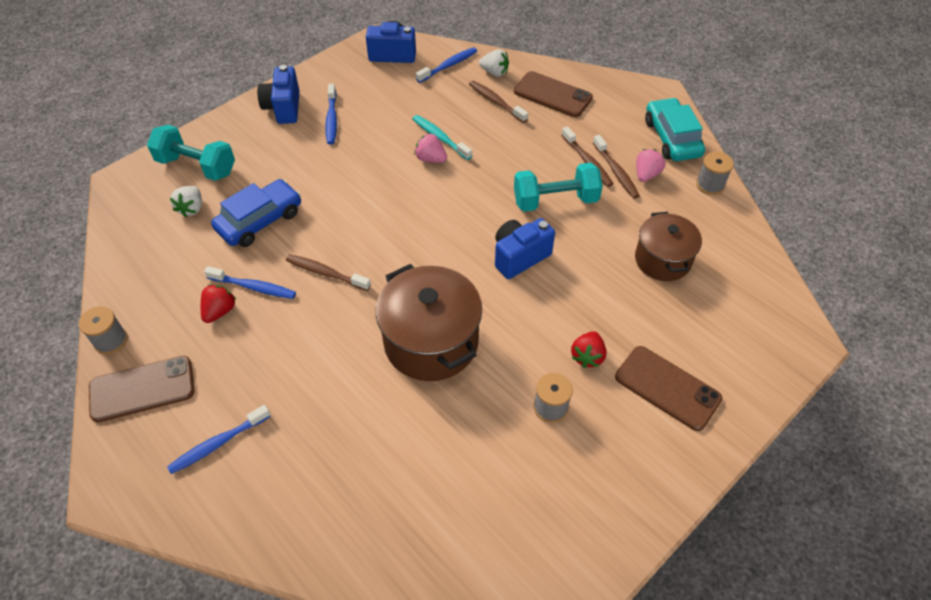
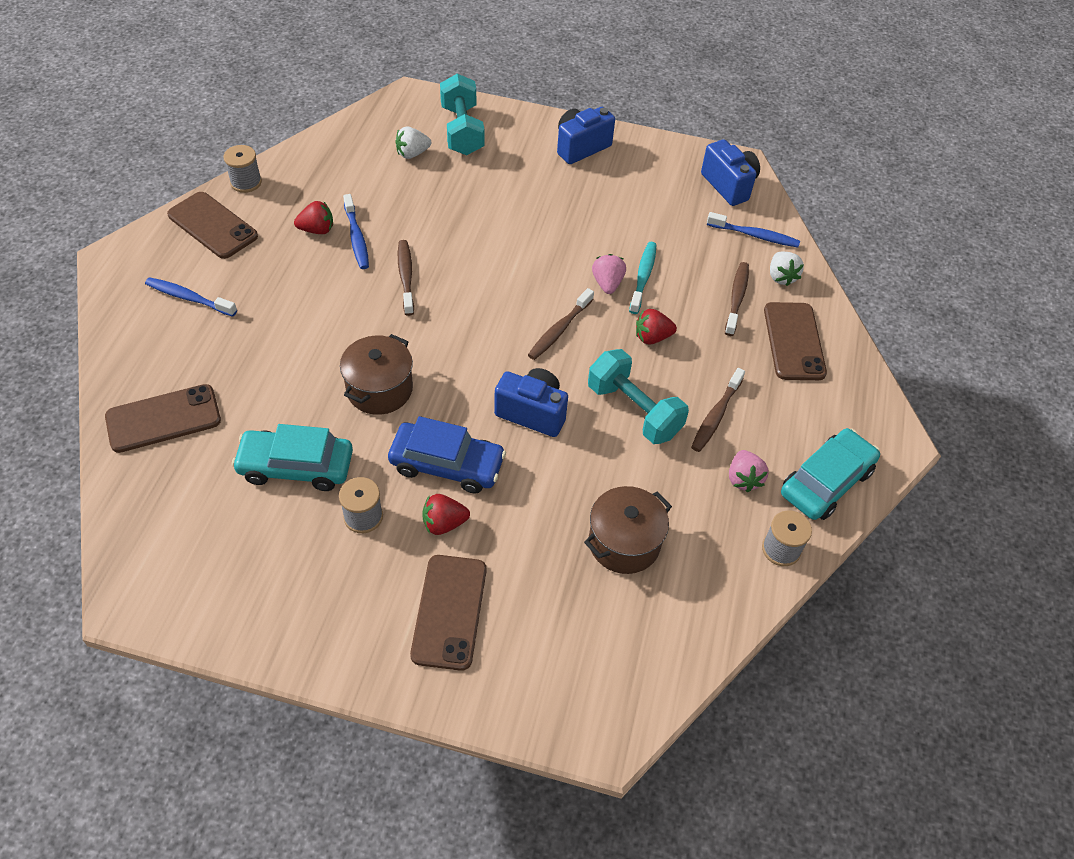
camera: 55 degrees right, 0 degrees up
(260, 220) = (432, 203): blue car -> blue car (447, 464)
(331, 119) = (596, 186): blue toothbrush -> none
(349, 520) = (163, 418): none -> brown phone
(431, 342) = (379, 389): brown pot -> brown pot, size x0.64
(472, 434) = (296, 467): none -> turquoise car
(498, 160) = (652, 337): none -> red strawberry
(616, 172) = (723, 448): brown toothbrush -> brown toothbrush (559, 330)
(646, 174) = (743, 479): pink strawberry -> pink strawberry turned 90 degrees clockwise

